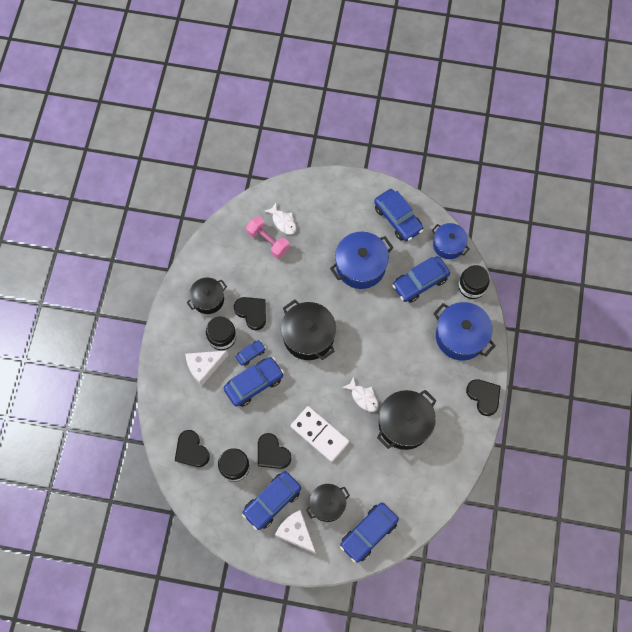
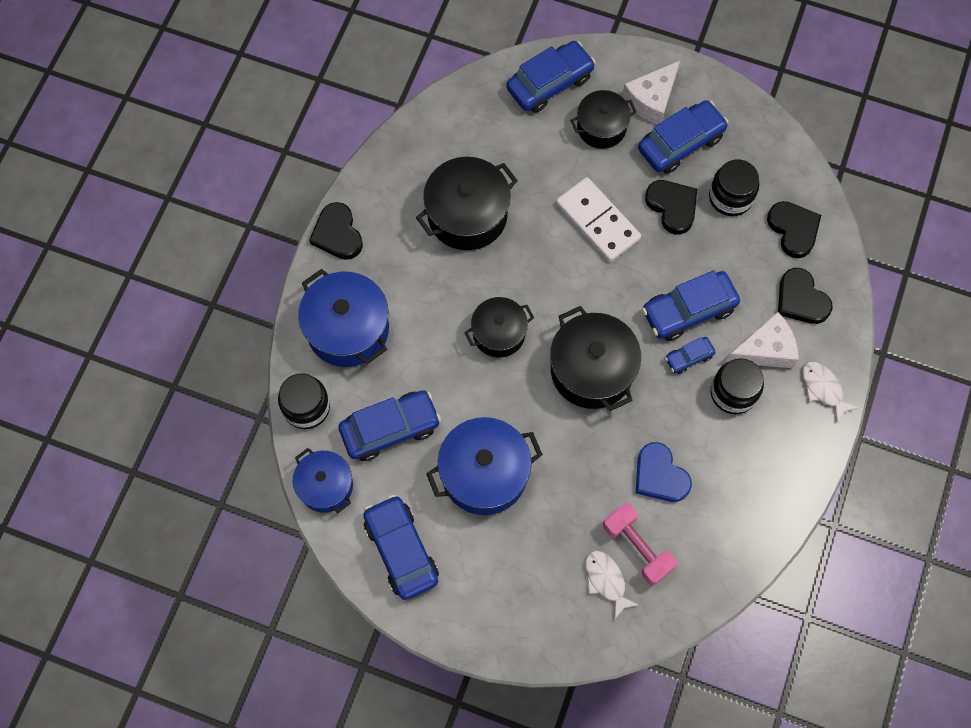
camera: 170 degrees left, 0 degrees up
(208, 299) = (751, 460): black pot -> black pot (499, 333)
(252, 312) = (679, 425): black heart -> black heart (801, 299)
(260, 282) = (660, 475): none -> blue heart
(296, 533) = (651, 99): white cheese -> white cheese turned 75 degrees clockwise
(363, 397) = (522, 263): white fish -> white fish (823, 389)

